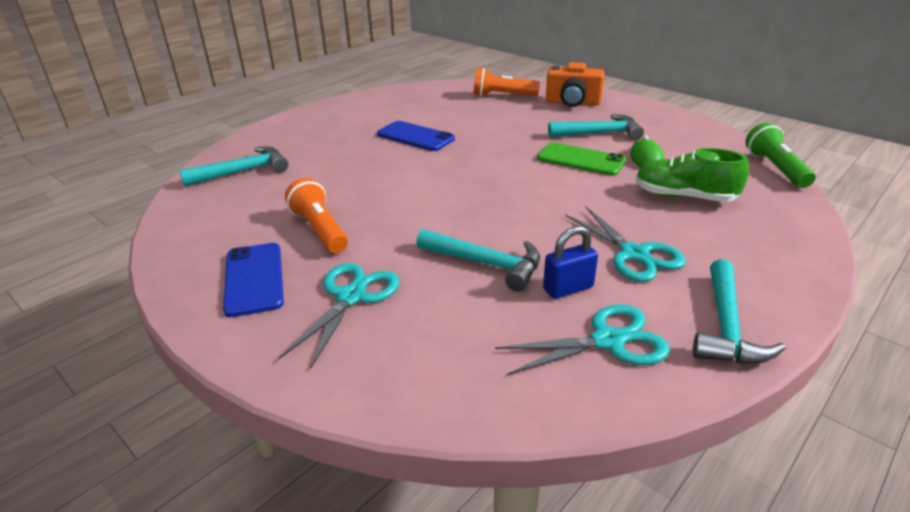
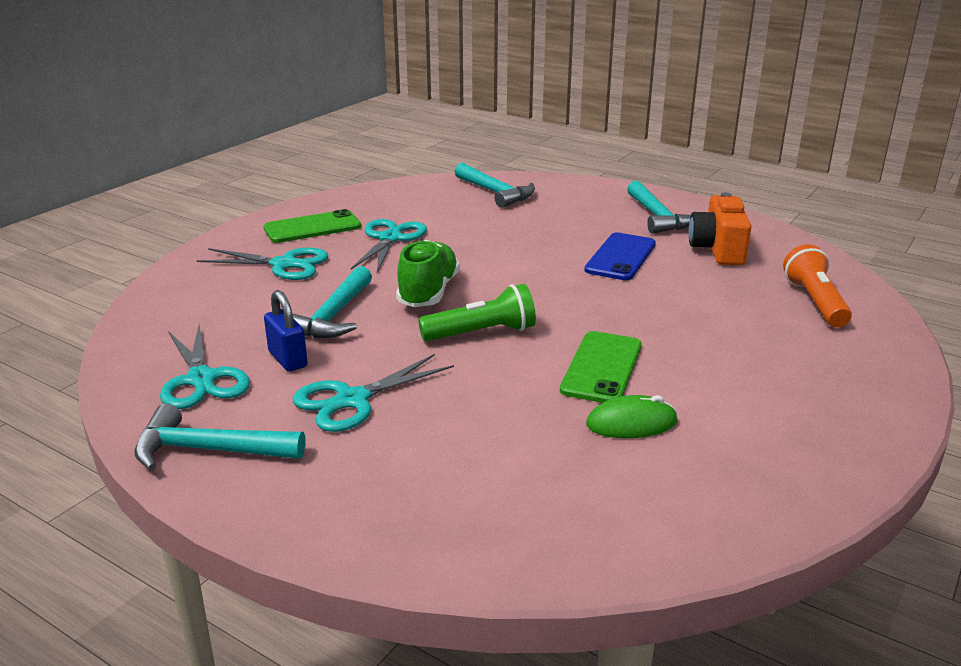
camera: 80 degrees right, 5 degrees down
(254, 279) = (312, 227): blue phone -> green phone
(319, 230) = (390, 238): orange flashlight -> turquoise scissors
(572, 102) = (834, 361): orange camera -> orange camera (717, 249)
(599, 133) = (710, 384): turquoise hammer -> turquoise hammer (658, 217)
(684, 197) = (508, 448): green shoe -> green shoe (428, 292)
(775, 168) = (651, 562): green flashlight -> green flashlight (481, 333)

